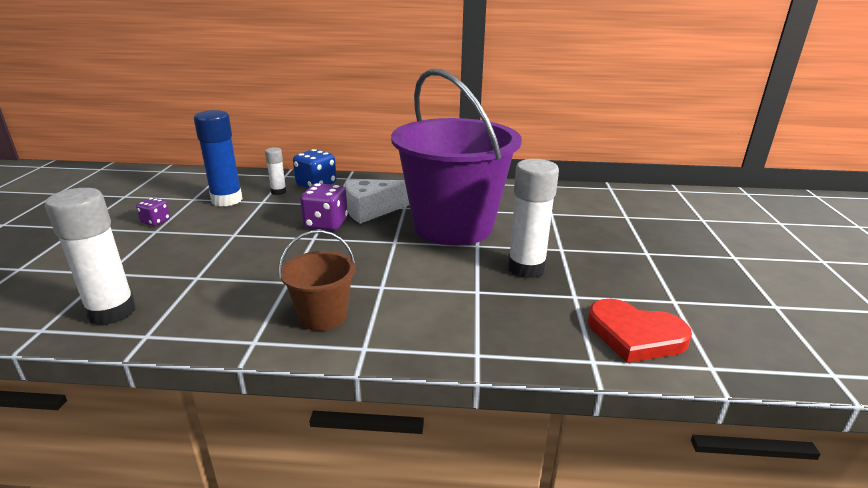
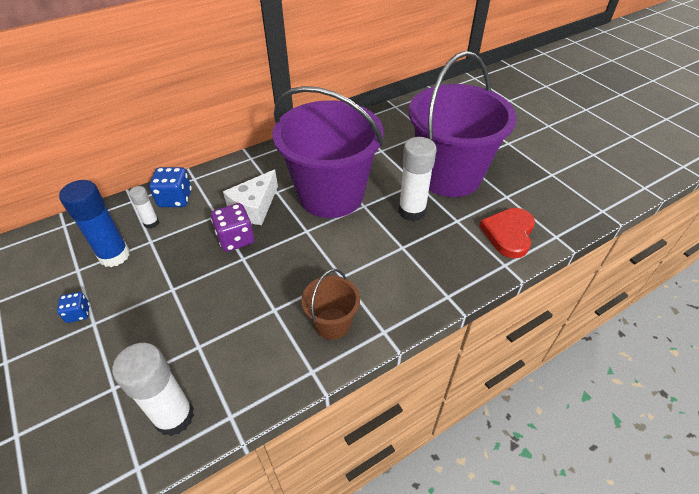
camera: 35 degrees left, 20 degrees up
(156, 221) = (78, 313): purple dice -> blue dice
(611, 257) = (449, 176): none -> purple bucket
(635, 335) = (508, 234): red heart -> red heart turned 120 degrees clockwise

